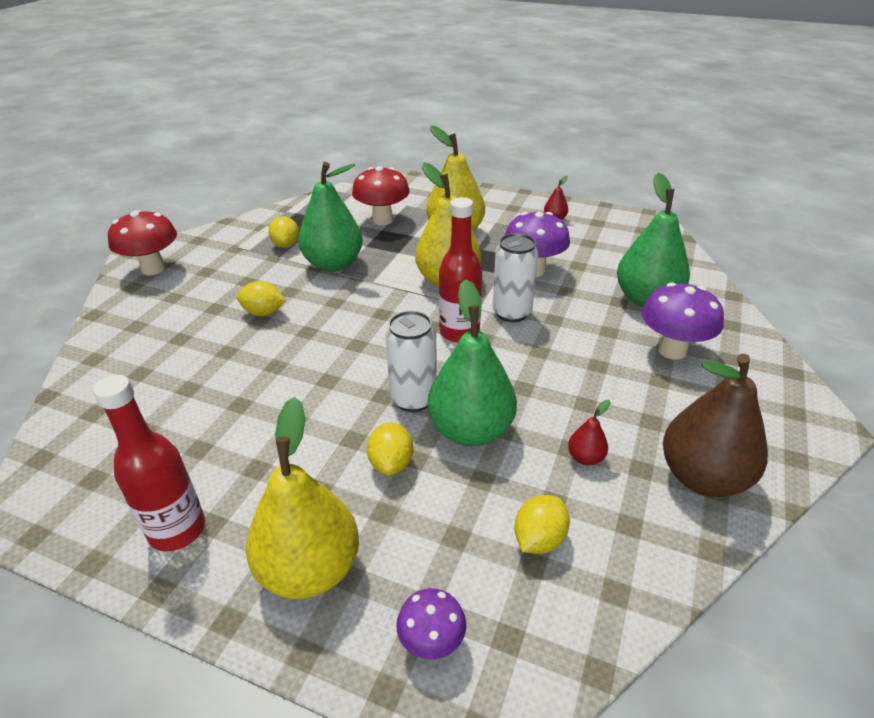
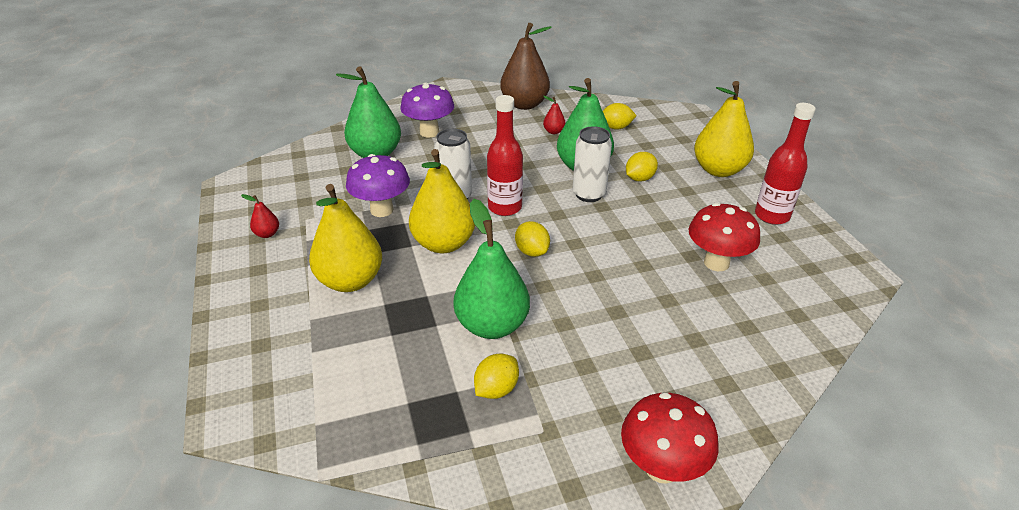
camera: 130 degrees left, 0 degrees up
(264, 313) = (607, 316): yellow lemon -> yellow lemon (532, 251)
(382, 220) = (367, 348): red mushroom -> red mushroom (716, 263)
(431, 642) = (692, 132): purple mushroom -> none

